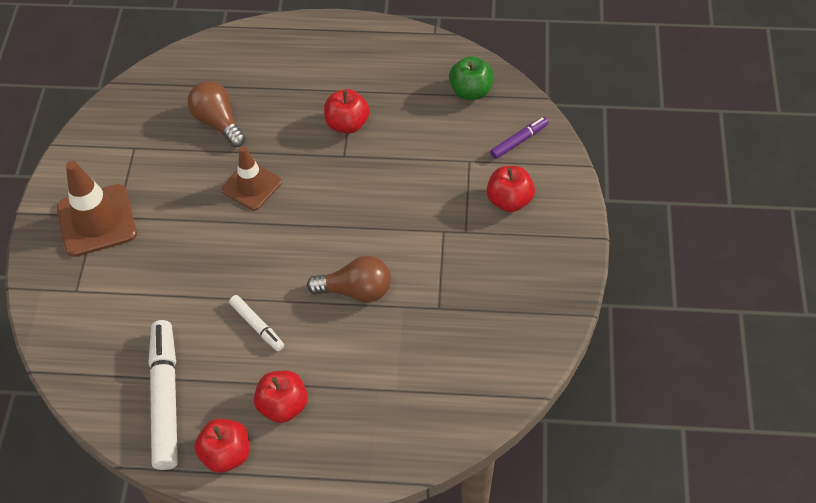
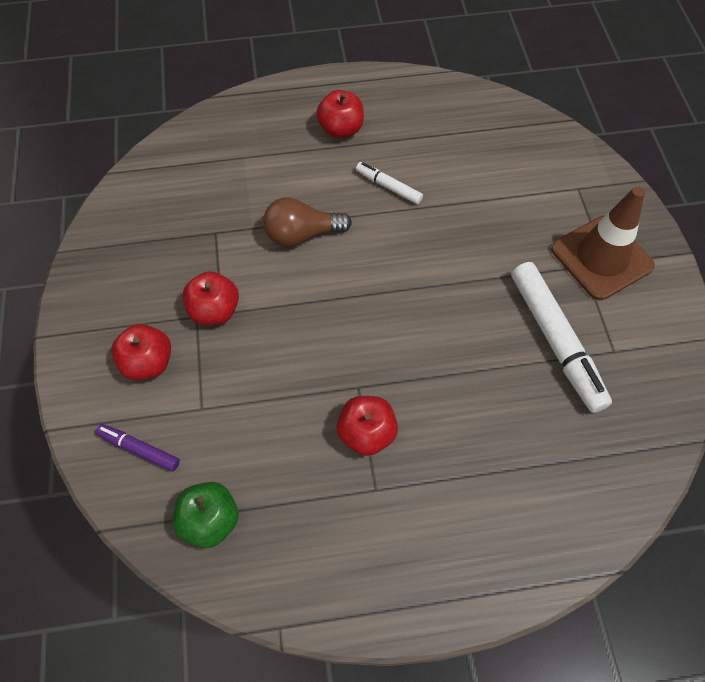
camera: 165 degrees right, 5 degrees up
(165, 399) = (445, 118): white marker -> white marker (555, 341)
(218, 122) = (531, 405): brown light bulb -> none
(226, 454) = (376, 90): red apple -> red apple (214, 311)
(252, 186) = (453, 327): brown traffic cone -> none
(519, 141) = (139, 449): purple marker -> purple marker turned 75 degrees clockwise

